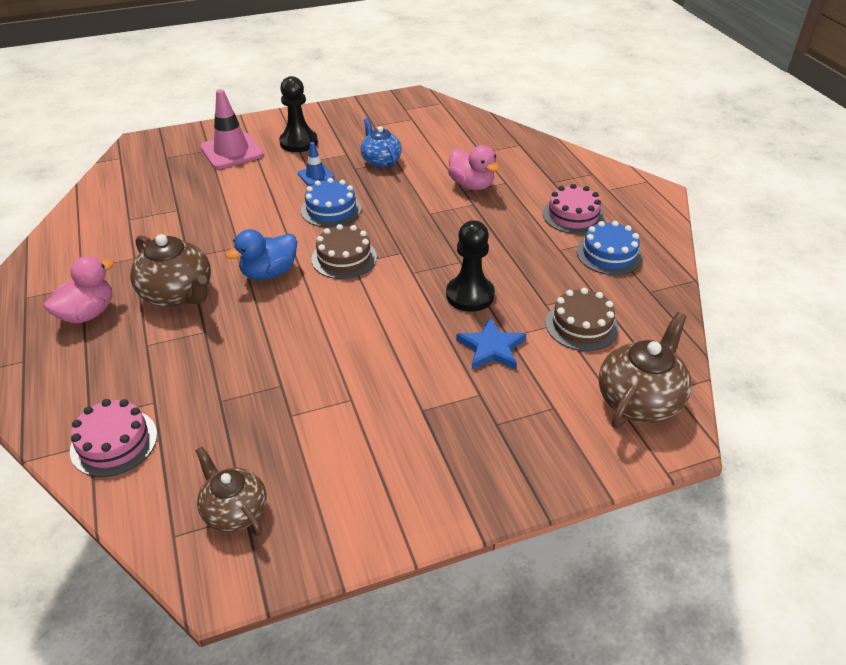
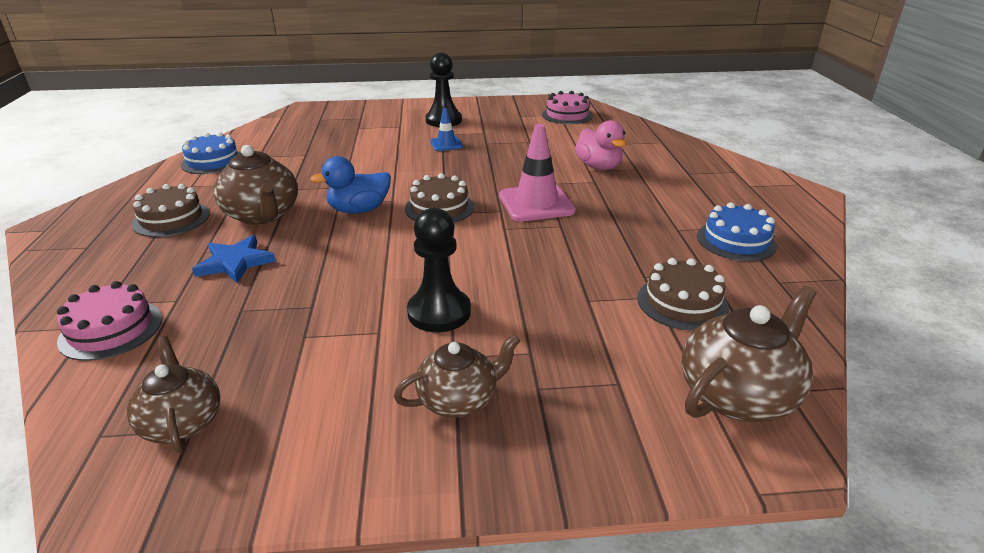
camera: 15 degrees right, 10 degrees down
(88, 313) = (171, 219): pink duck -> brown cake
(231, 151) = (379, 121): pink traffic cone -> pink traffic cone (536, 203)
(331, 209) = (447, 170): blue cake -> blue cake (213, 161)
(380, 160) = (514, 140): blue teapot -> none
(441, 446) = (459, 400): none -> brown teapot
(470, 295) = (558, 256): black pawn -> black pawn (439, 312)
(491, 348) = (563, 308): blue star -> blue star (235, 262)
(573, 215) = (702, 202): pink cake -> pink cake (567, 115)

